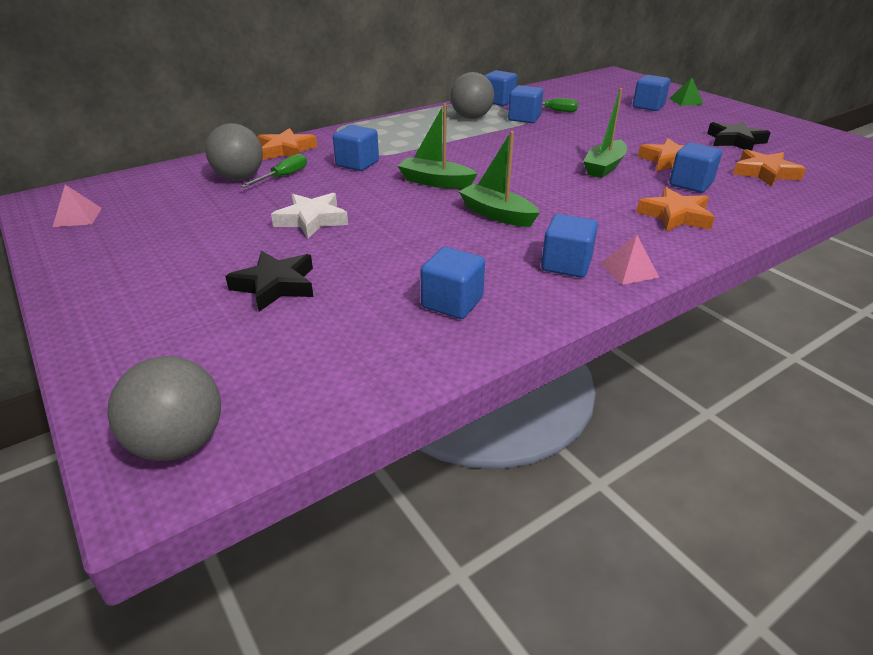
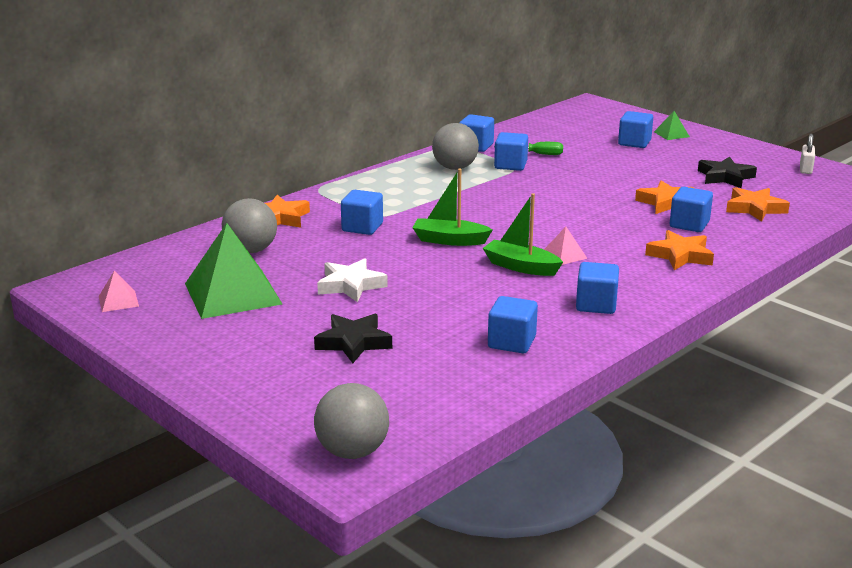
camera: 10 degrees left, 10 degrees down
(191, 219) = (233, 293): none -> green pyramid
(283, 176) = (295, 246): green screwdriver -> none
(604, 167) = (606, 213): green boat -> none
(629, 270) = (649, 304): pink pyramid -> pink pyramid (564, 255)
(821, 138) = (805, 169): none -> white padlock

